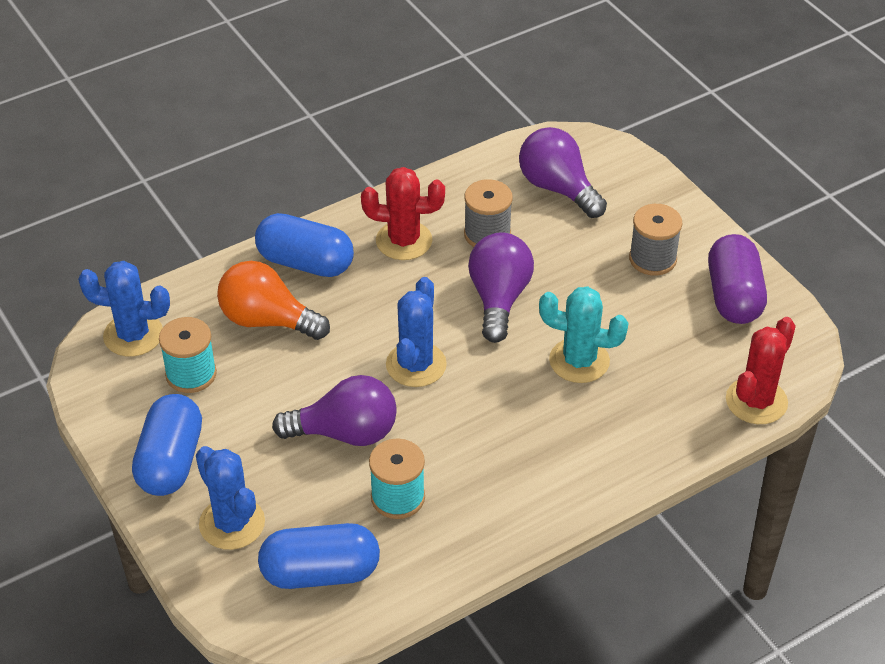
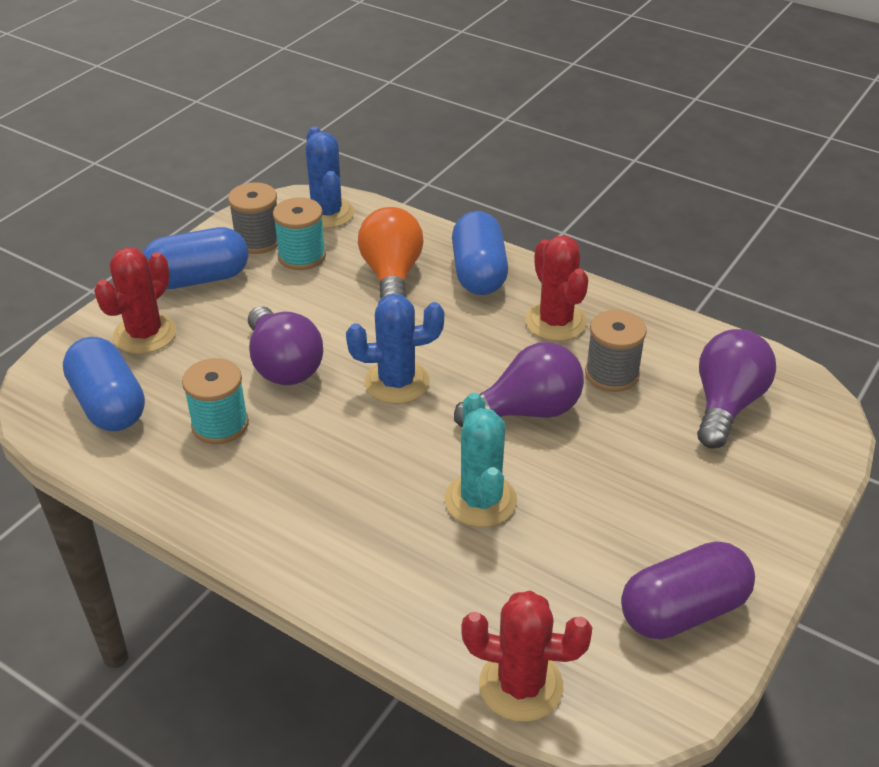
camera: 65 degrees right, 5 degrees down
(232, 523) = (145, 334): blue cactus -> red cactus
(652, 259) = (684, 516): grey spool -> grey spool (258, 240)

